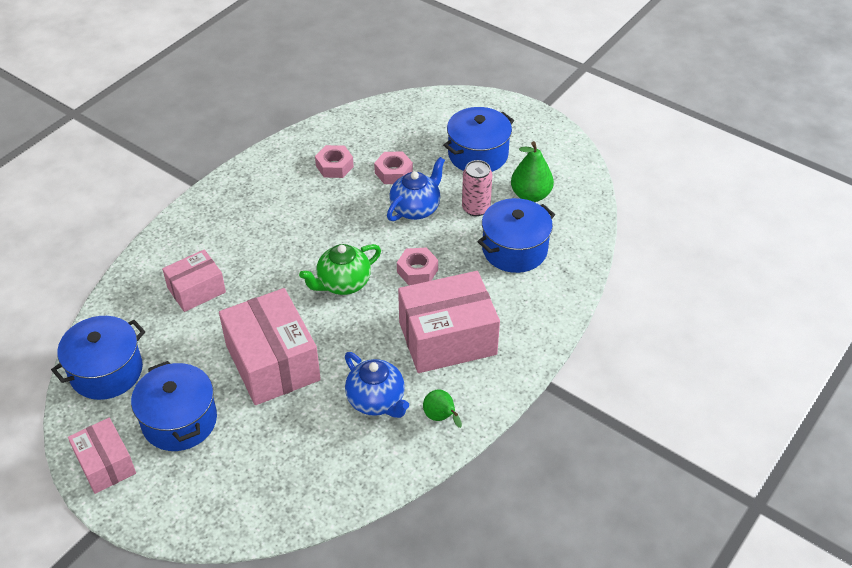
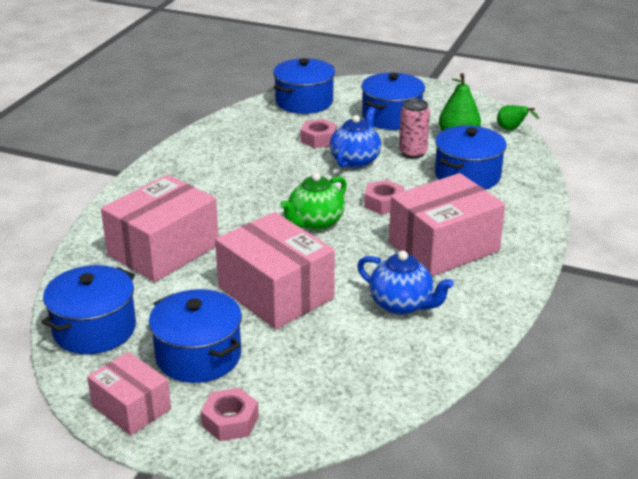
camera: 15 degrees left, 15 degrees down
(196, 290) = (163, 250): pink box -> pink box, size x1.71
(334, 166) = (258, 142): pink nut -> pink nut (230, 421)
(402, 117) = (304, 102): none -> blue pot
(441, 417) = (475, 306): green pear -> green pear (512, 130)

